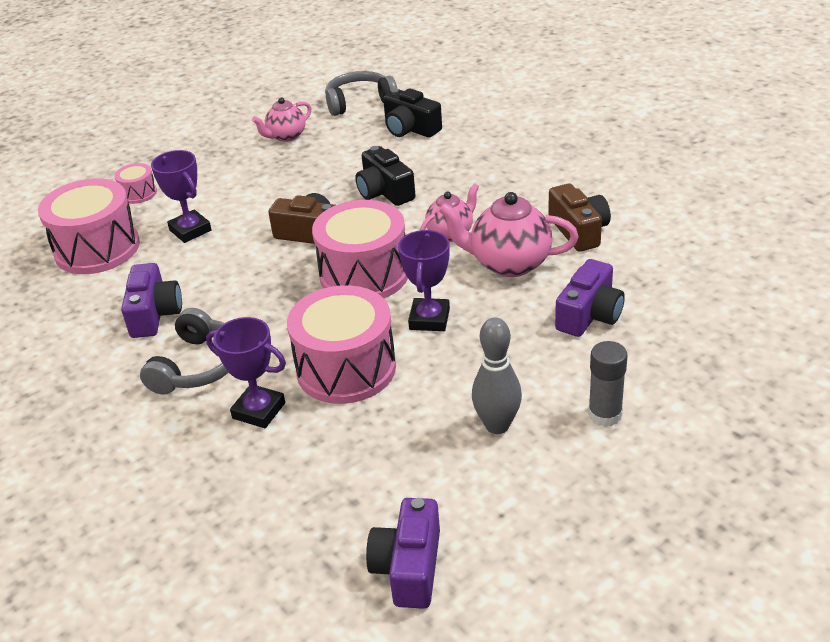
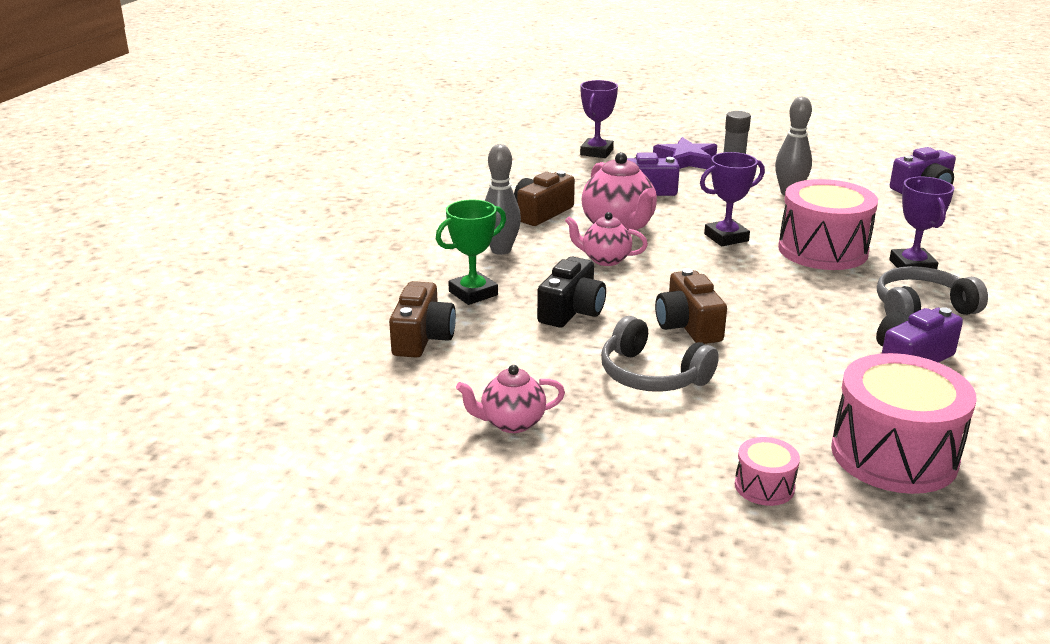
camera: 125 degrees left, 10 degrees down
(190, 230) = (776, 402): purple trophy -> purple trophy (596, 152)
(286, 136) = (511, 423): pink teapot -> pink teapot turned 150 degrees clockwise
(359, 102) = (372, 398): grey headphones -> grey headphones (652, 375)
(364, 275) = (711, 278): pink drum -> none
(410, 129) = (422, 338): black camera -> brown camera
(452, 160) = (473, 293): none -> green trophy
(516, 189) = (501, 250): none -> grey bowling pin
(665, 388) = (686, 160): none -> purple star

